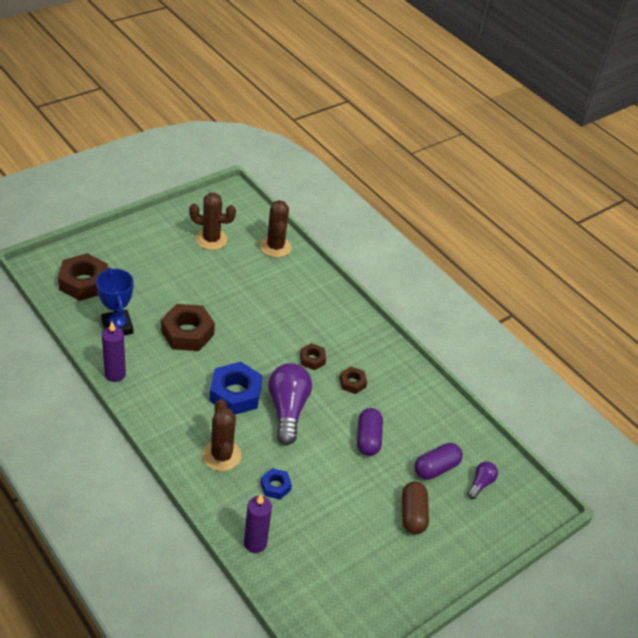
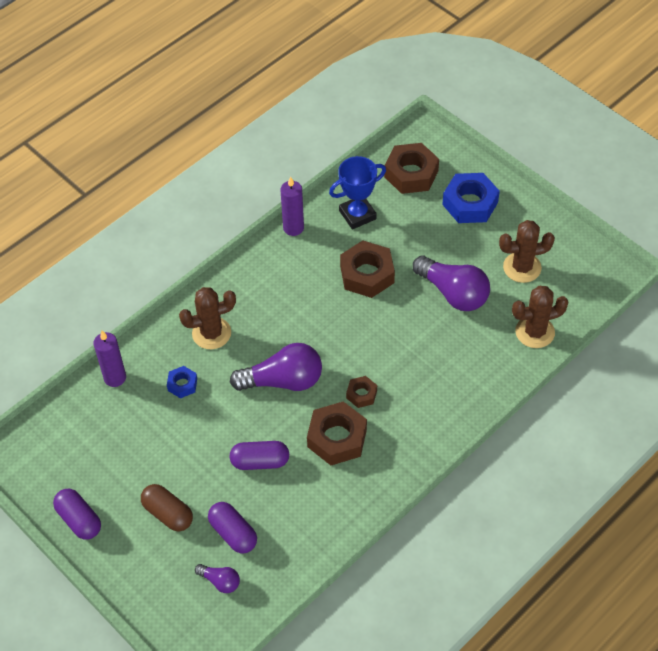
camera: 90 degrees right, 10 degrees up
(211, 239) = (522, 267): brown cactus -> brown cactus turned 75 degrees clockwise
(224, 283) = (453, 293): none -> purple light bulb
(235, 394) = (293, 331): blue nut -> blue nut (470, 203)
(352, 383) = (337, 438): brown nut -> brown nut, size x1.91
(413, 514) = (168, 513): brown capsule -> brown capsule turned 45 degrees clockwise
(413, 589) = (79, 520): none -> purple capsule

